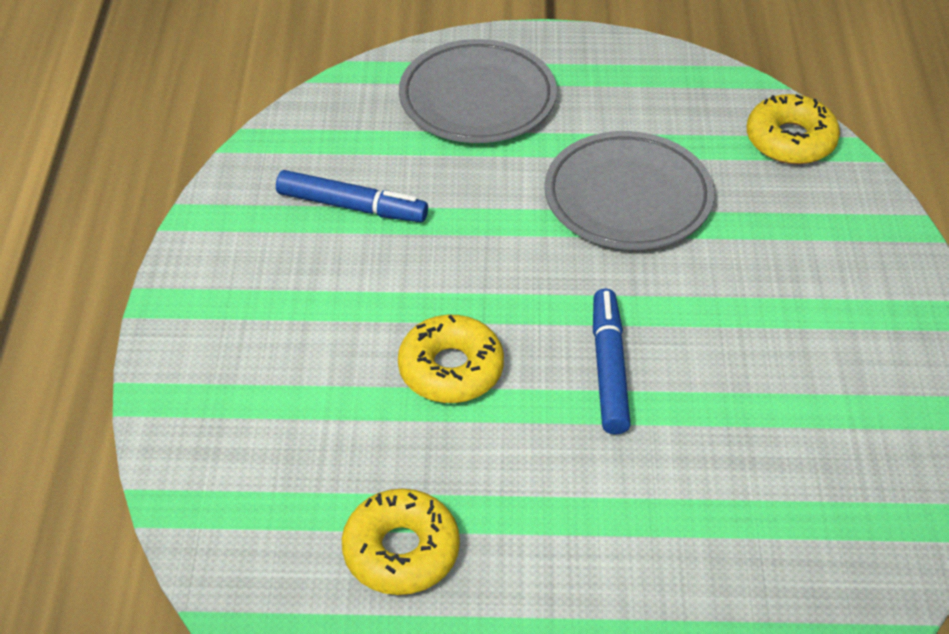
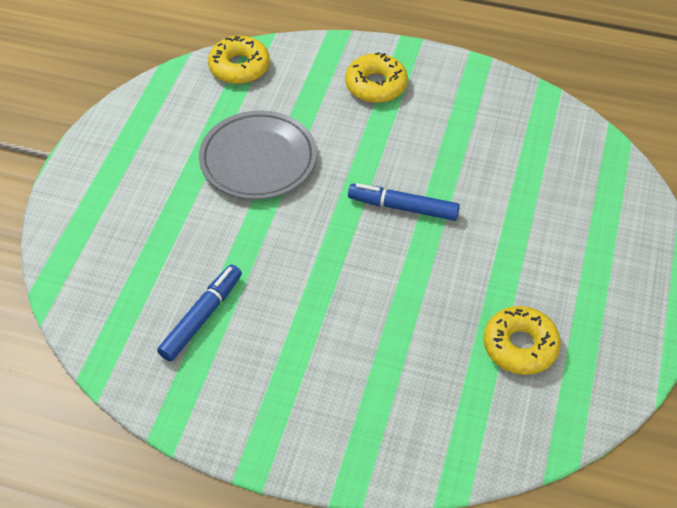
camera: 75 degrees left, 5 degrees up
(451, 369) = (379, 289): yellow donut -> yellow donut (376, 85)
(477, 99) = (119, 217): grey plate -> none

